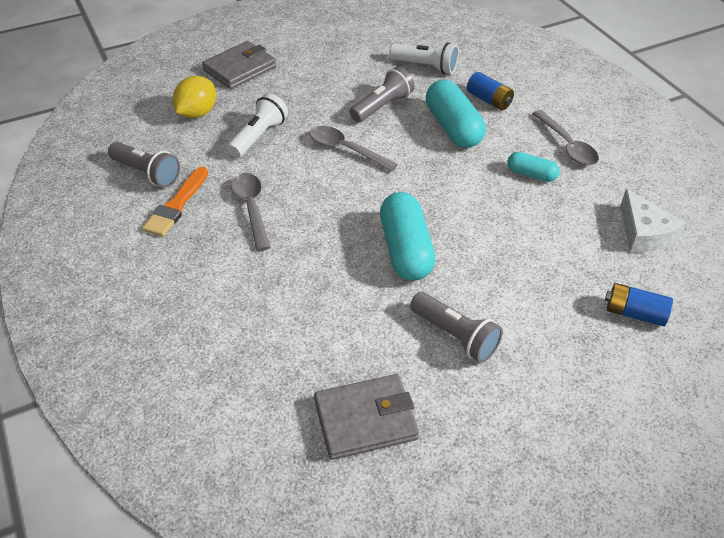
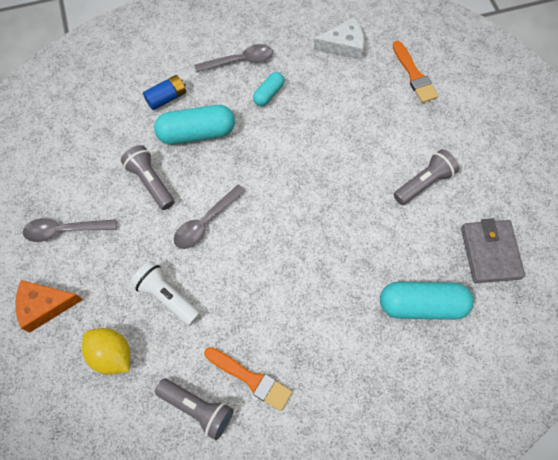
camera: 80 degrees left, 20 degrees up
(147, 173) = (197, 408): grey flashlight -> grey flashlight turned 75 degrees clockwise
(240, 69) = (45, 306): grey wallet -> orange cheese
(251, 208) = (268, 311): grey spoon -> grey spoon (65, 230)
(405, 250) = (336, 198): turquoise capsule -> turquoise capsule (421, 305)
(425, 67) = (100, 135): white flashlight -> none
(634, 313) = (414, 75): blue battery -> orange brush

